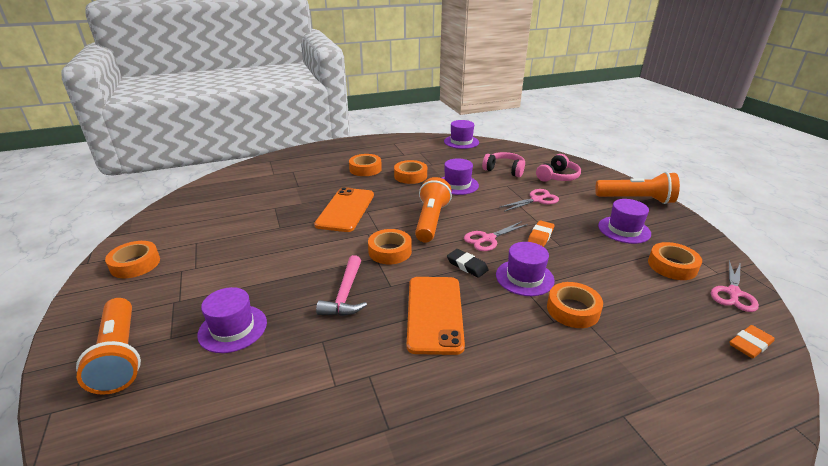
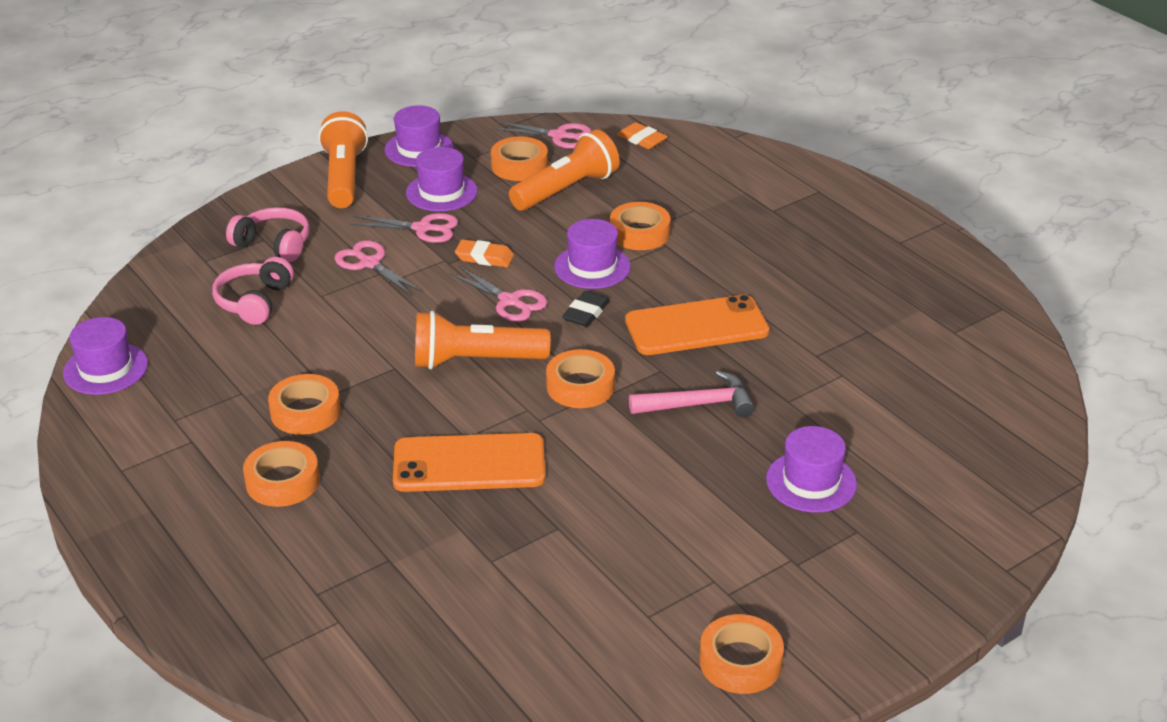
camera: 105 degrees left, 5 degrees up
(120, 356) = (909, 560): orange flashlight -> orange flashlight (566, 190)
(457, 185) = (332, 349): purple hat -> purple hat (419, 149)
(576, 219) = (423, 228): none -> pink scissors

